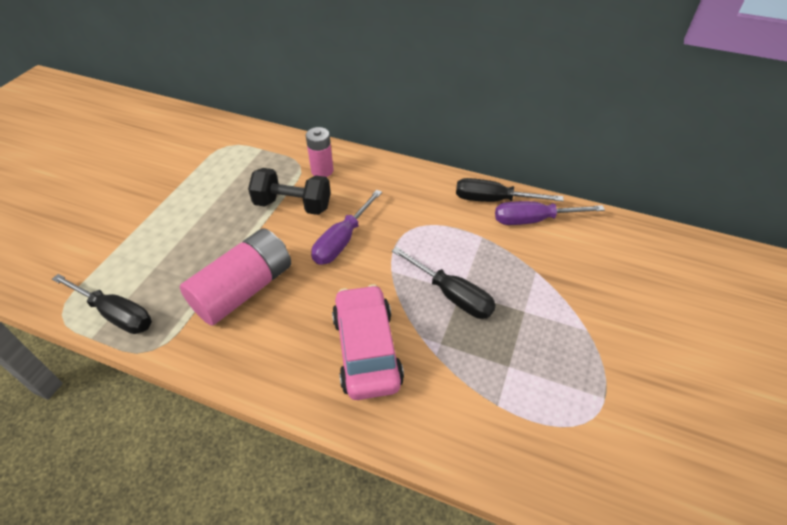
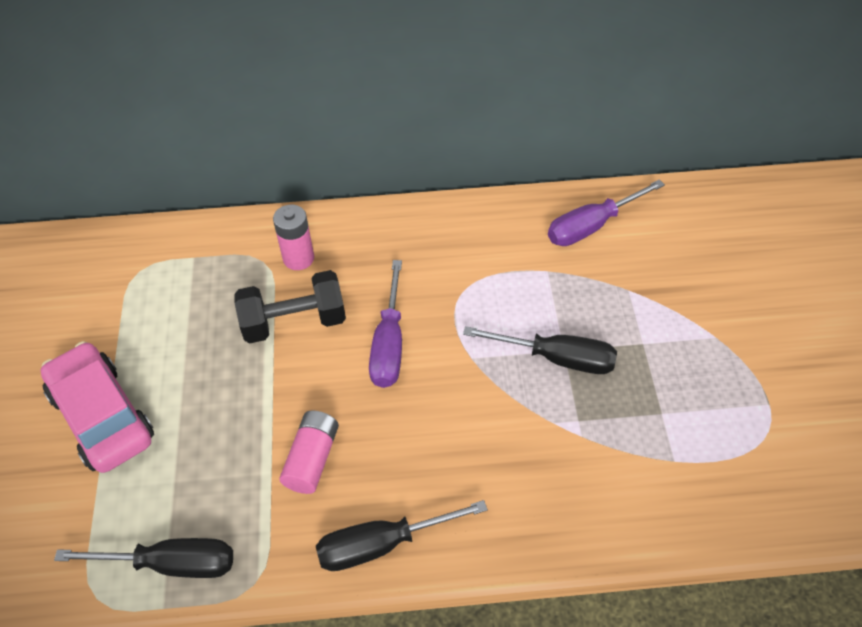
camera: 25 degrees left, 5 degrees up
(244, 289) = (312, 459): pink battery -> pink battery, size x0.57
(366, 350) = (505, 465): pink car -> pink car (102, 417)
(493, 200) = (533, 217): black screwdriver -> black screwdriver (382, 544)

